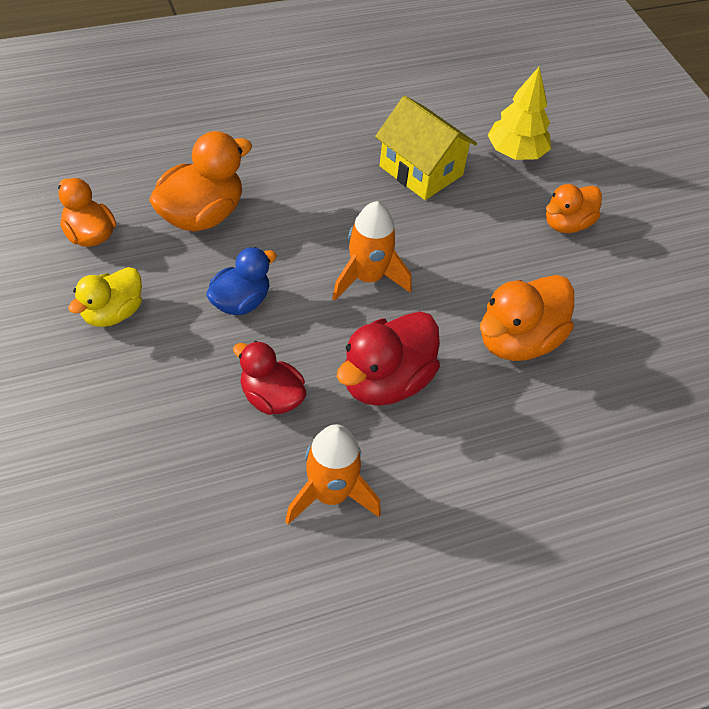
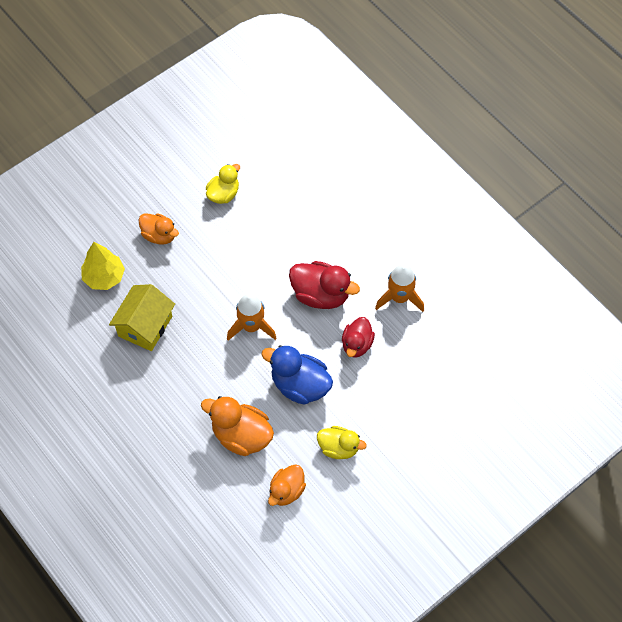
camera: 105 degrees left, 10 degrees up
(240, 302) = (300, 385): blue duck -> blue duck, size x1.53
(518, 341) = (263, 240): orange duck -> none
(624, 318) = (223, 194): none -> yellow duck

